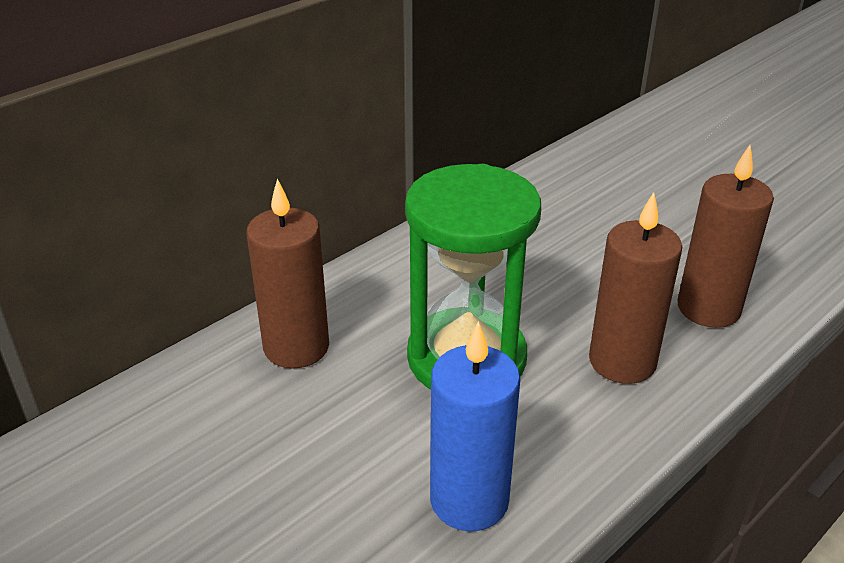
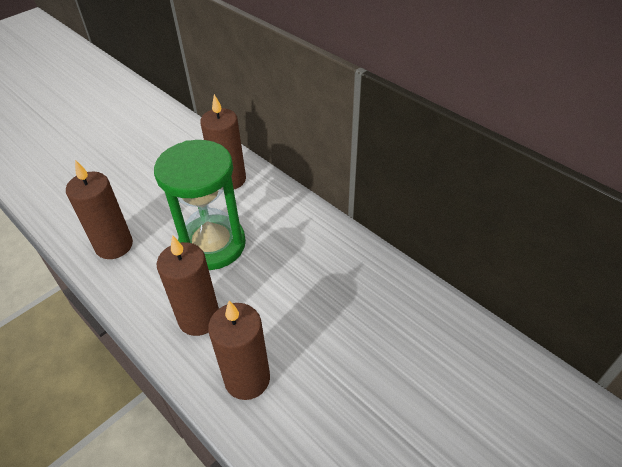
camera: 90 degrees right, 10 degrees up
(469, 500) = (114, 245): blue candle -> brown candle

